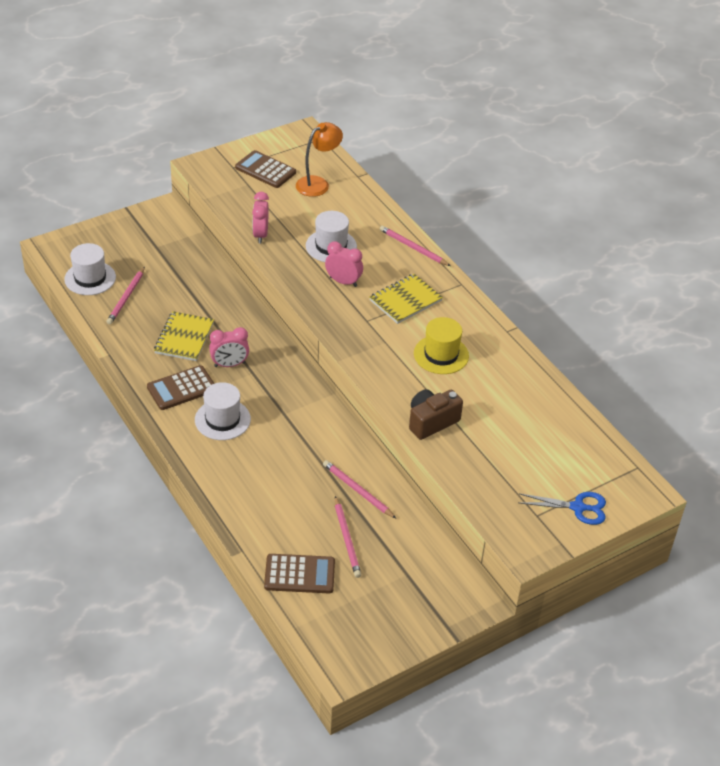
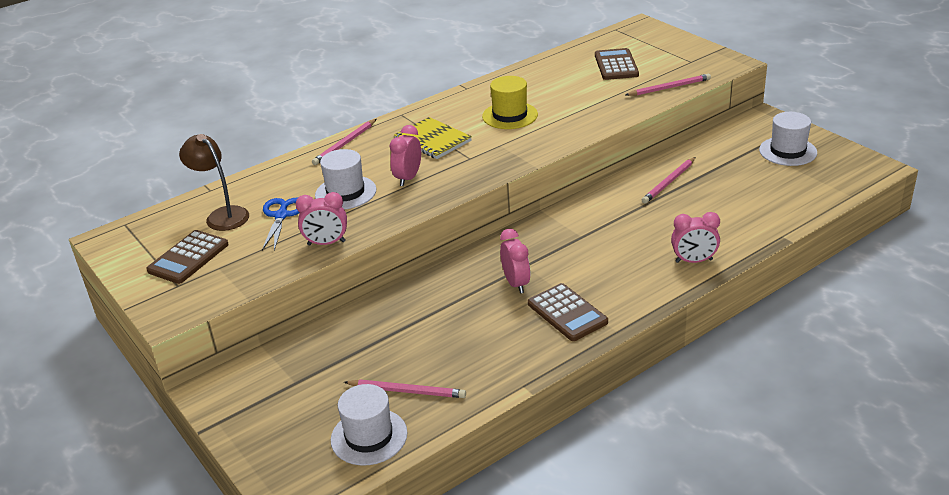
camera: 90 degrees left, 10 degrees down
(184, 338) = (478, 326): yellow notebook -> none
(222, 419) = (606, 275): white hat -> white hat (788, 151)
(224, 479) = (694, 261): none -> pink clock
(299, 574) = (789, 201): brown calculator -> brown calculator (616, 65)
(318, 183) = (222, 215): orange lamp -> brown lamp
(347, 539) = (732, 181): pink pencil -> pink pencil (669, 88)
(431, 422) = (604, 112): brown camera -> none
(578, 507) = (672, 47): blue scissors -> blue scissors (281, 215)

